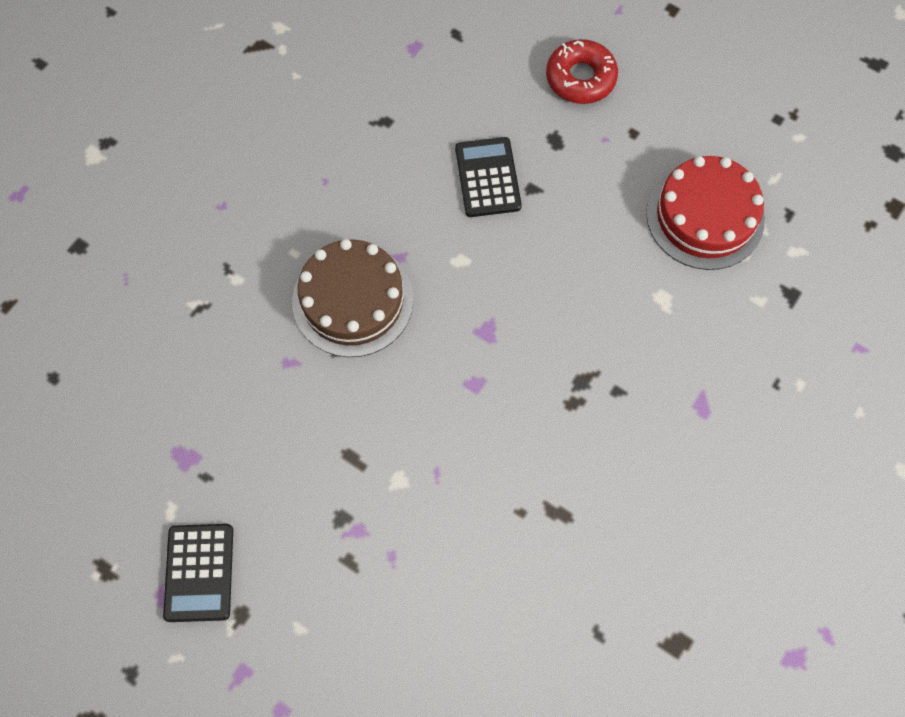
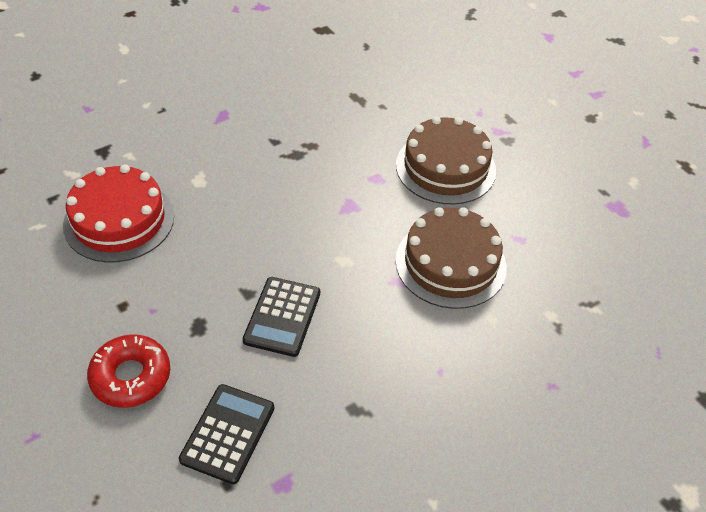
camera: 160 degrees left, 20 degrees down
(199, 572) = (616, 144): black calculator -> black calculator (227, 433)
(403, 435) = (445, 167): none -> brown cake

